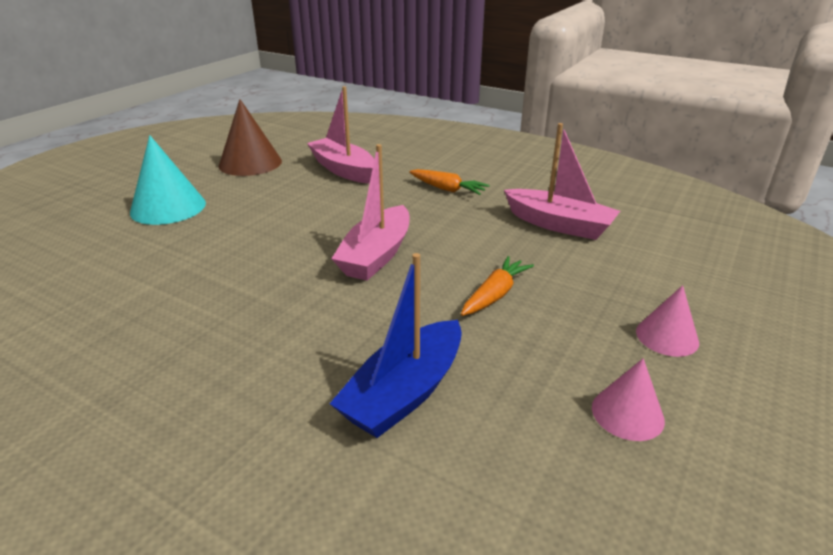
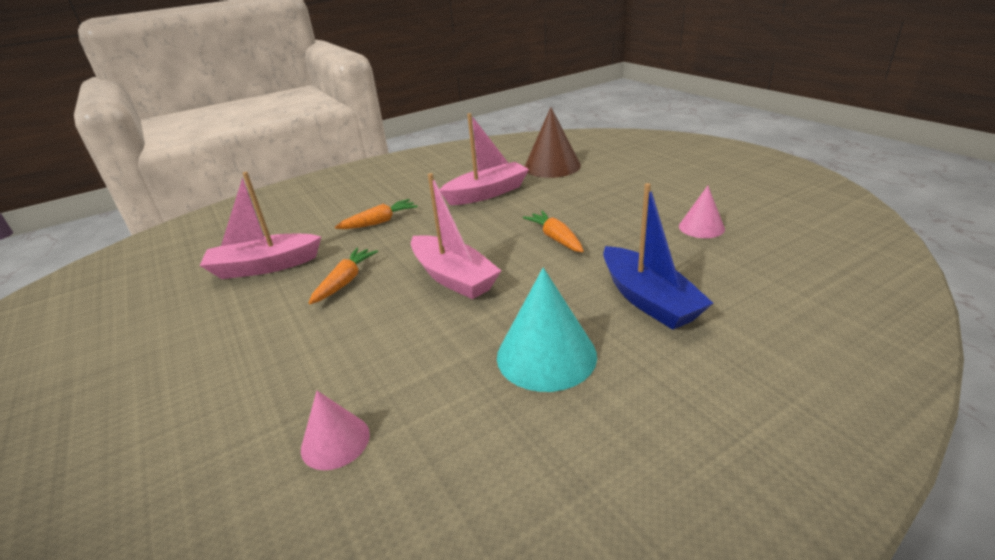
camera: 60 degrees left, 0 degrees up
(168, 207) = (177, 414): turquoise cone -> turquoise cone (546, 355)
(250, 163) = (148, 328): brown cone -> brown cone (552, 166)
(341, 208) = (345, 281): none -> orange carrot
(667, 336) = (639, 196): pink cone -> pink cone (335, 441)

